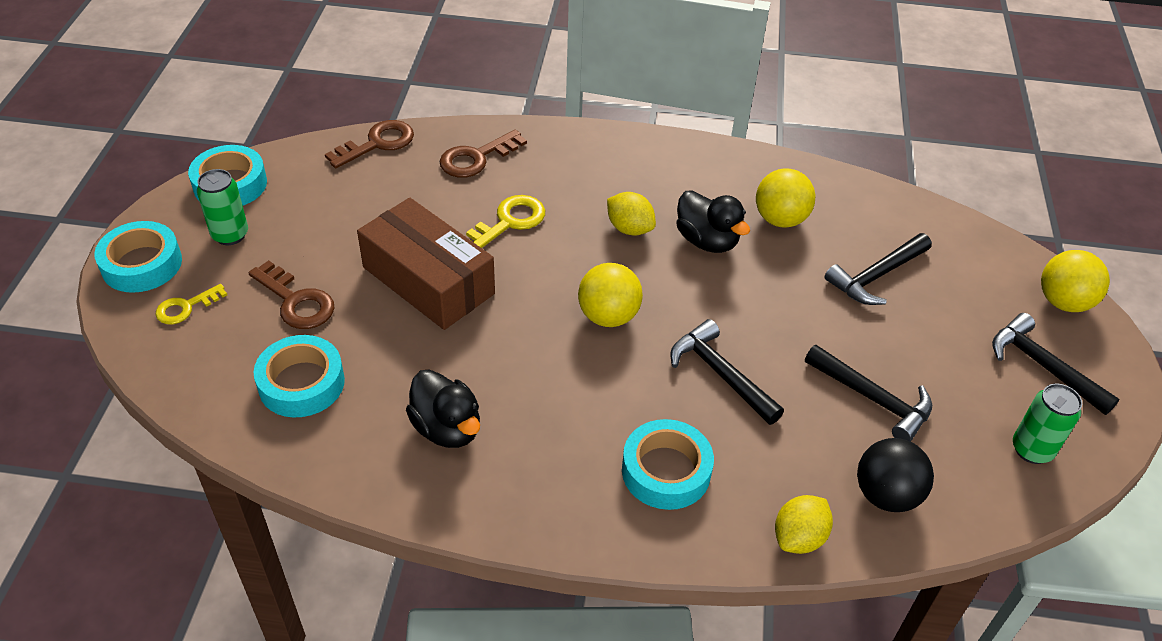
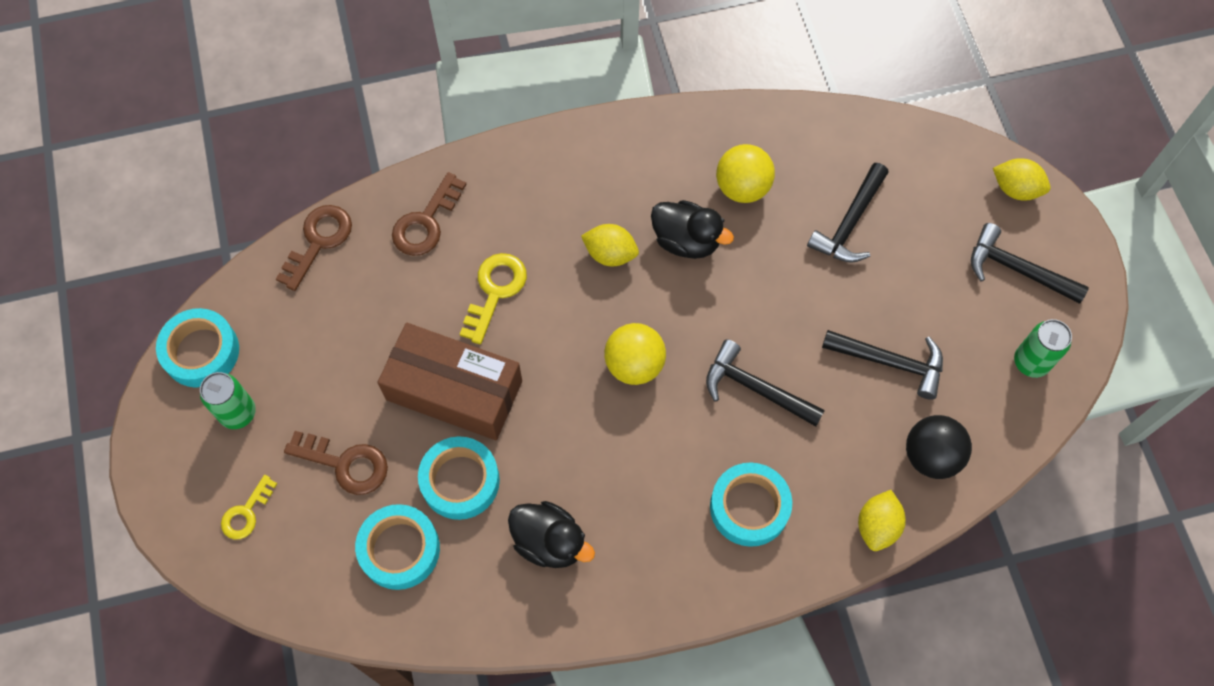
camera: 20 degrees left, 20 degrees up
(142, 264) = (173, 482): turquoise tape -> turquoise tape (460, 481)
(1063, 302) = (1015, 189): yellow ball -> yellow lemon

